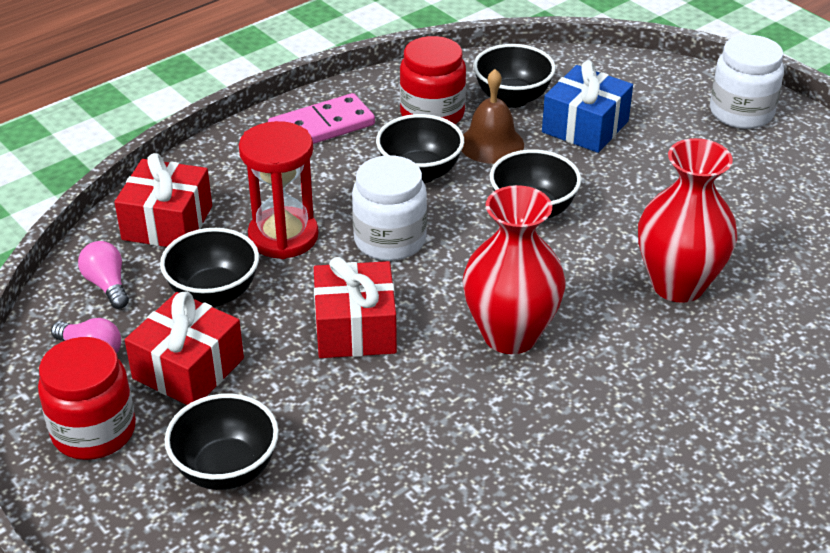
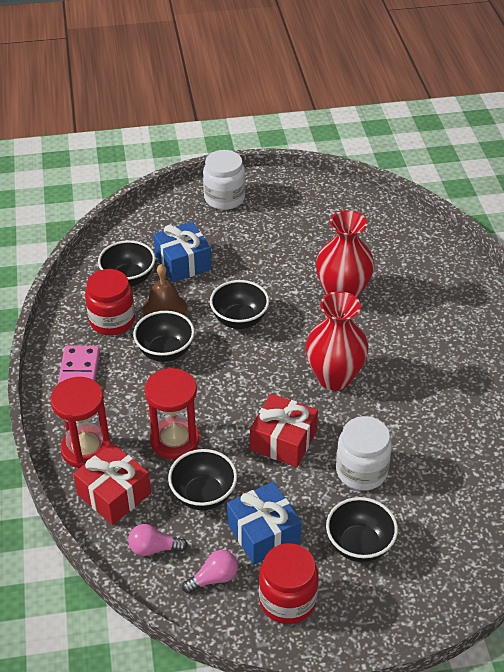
camera: 60 degrees left, 5 degrees up
(188, 368) = (263, 533): red gift -> blue gift
(218, 176) = (86, 449): none -> red hourglass
(390, 240) = (217, 392): white jar -> white jar (361, 471)

